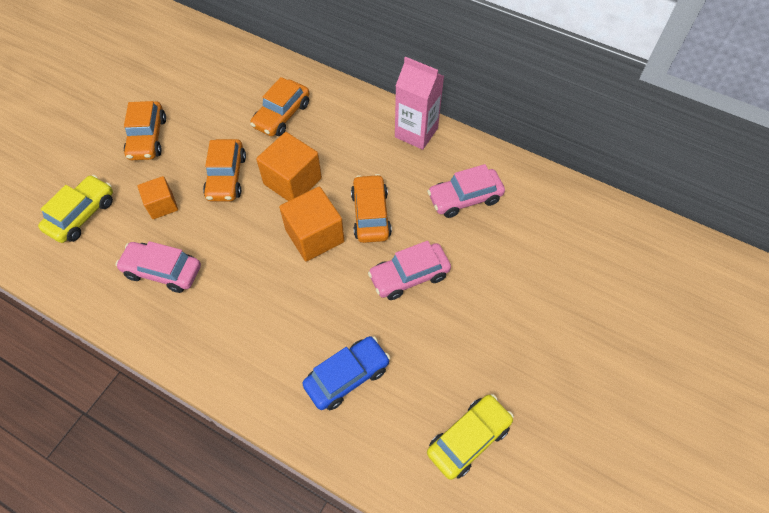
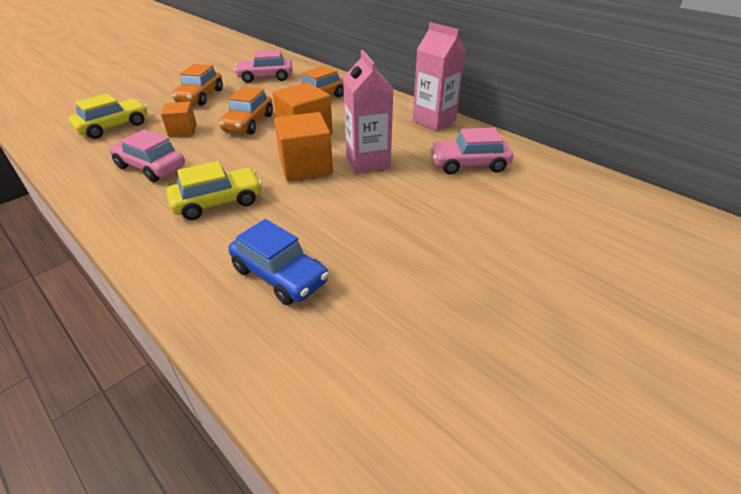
camera: 15 degrees right, 20 degrees down
(347, 376) = (280, 275): blue car -> blue car turned 60 degrees clockwise
(370, 215) = (368, 161): orange car -> pink carton
(409, 276) = (389, 208): pink car -> pink car (265, 77)
(468, 439) = (407, 371): yellow car -> yellow car (218, 202)

